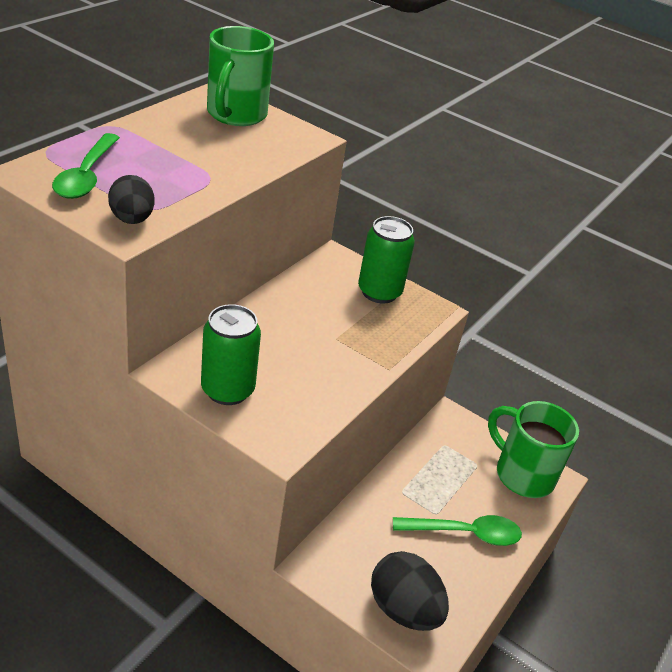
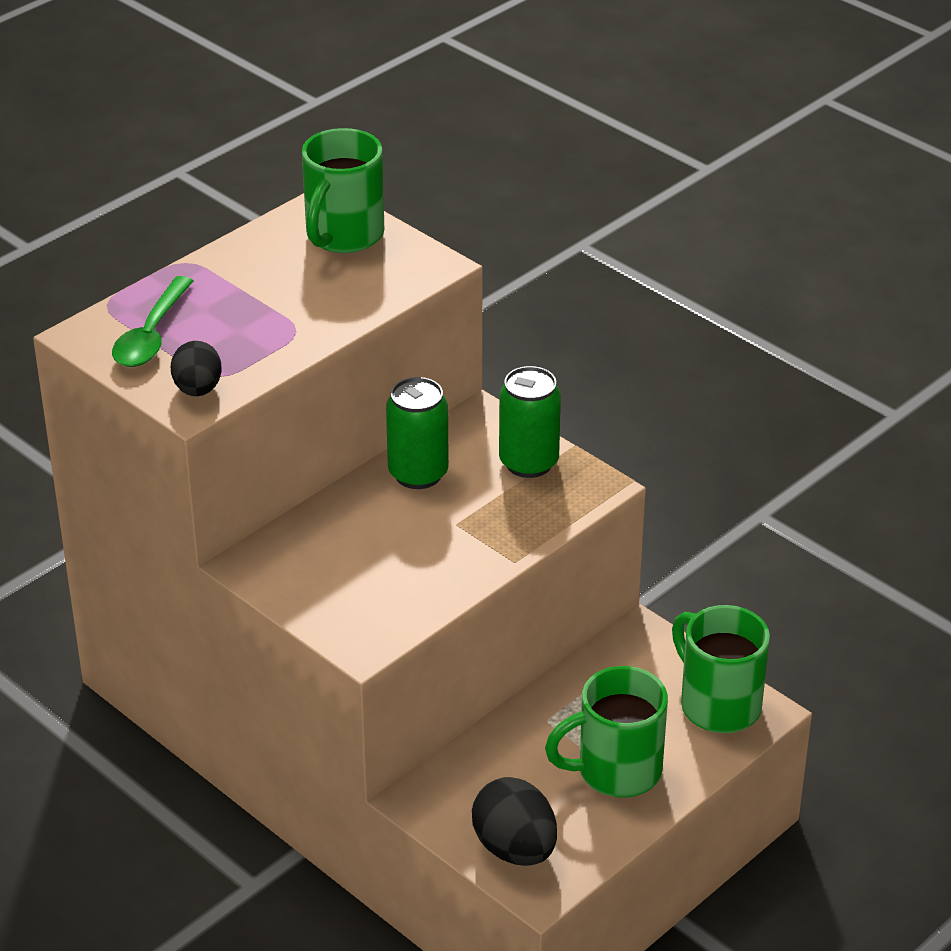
camera: 15 degrees right, 0 degrees up
(227, 390) = (310, 585): green can -> green can (418, 474)
(464, 533) = (616, 771): green spoon -> green mug

